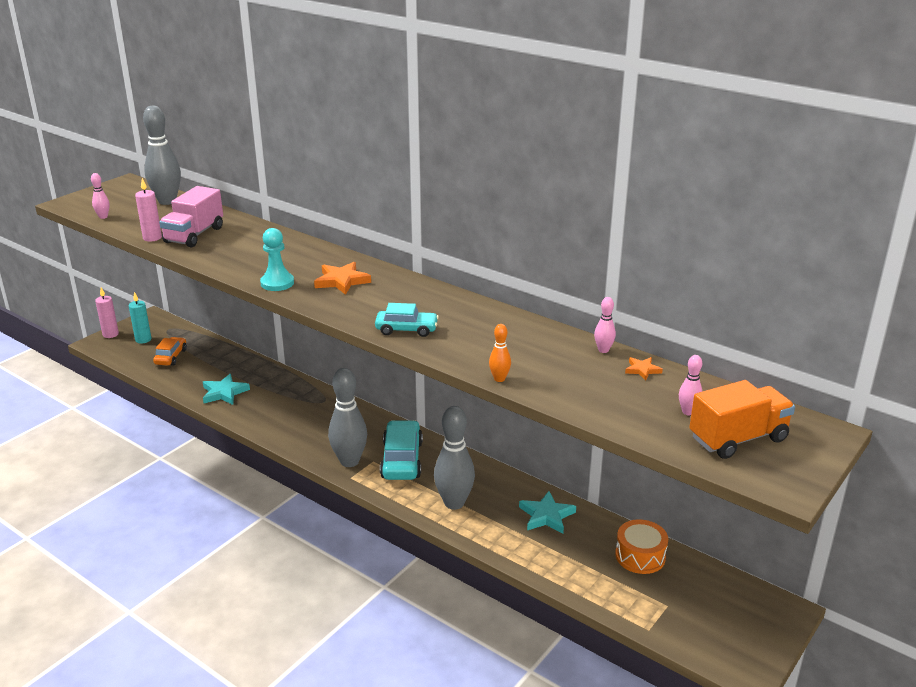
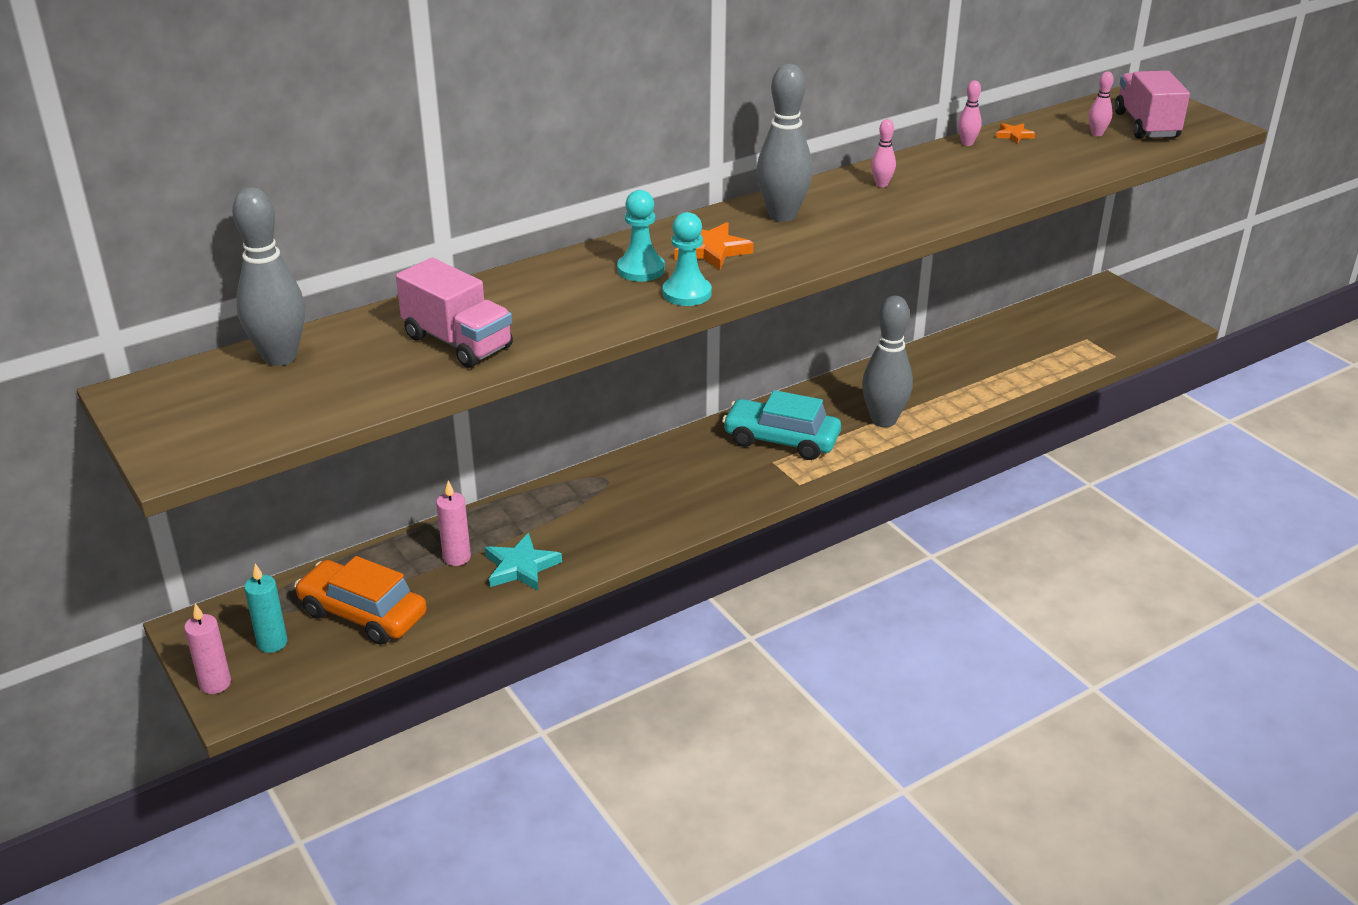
camera: 70 degrees left, 5 degrees up
(103, 217) = (291, 423): pink bowling pin -> pink bowling pin (881, 184)
(152, 238) = (435, 380): pink candle -> pink candle (457, 557)
(171, 357) = (363, 614): orange car -> orange car, size x1.61
(303, 265) = (641, 269): none -> turquoise pawn
(349, 461) = (763, 479): grey bowling pin -> grey bowling pin (782, 215)
(406, 329) = (870, 230): turquoise car -> none
(499, 379) = (1005, 200): orange bowling pin -> none
(546, 515) = (930, 369): turquoise star -> none
(640, 556) = (1013, 334): orange drum -> none
(738, 438) = (1146, 125): orange truck -> pink truck

